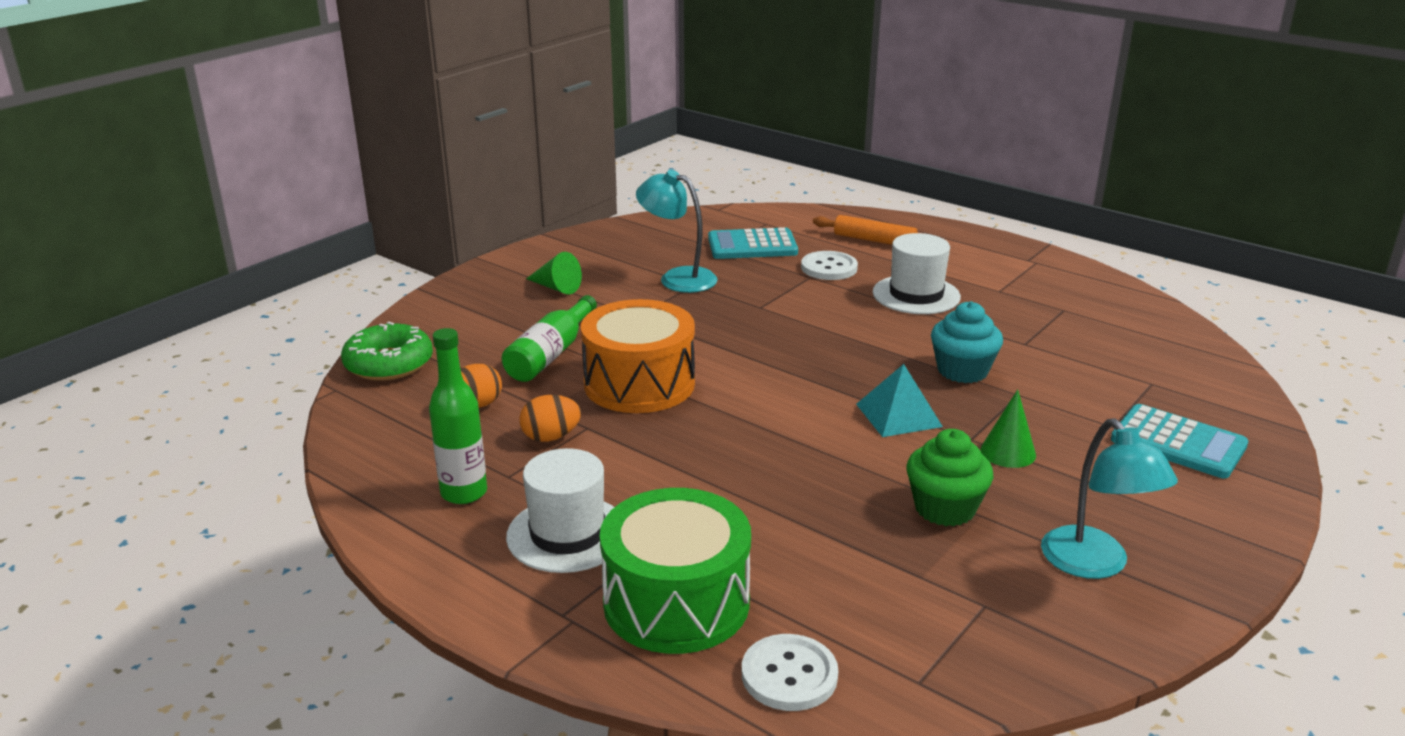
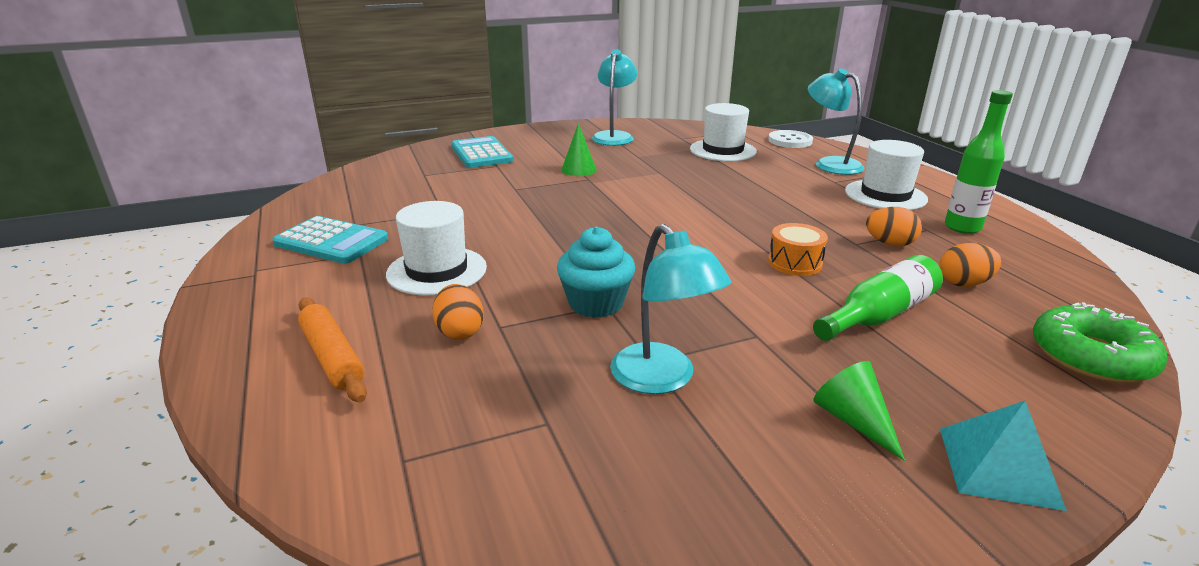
camera: 150 degrees left, 0 degrees up
(639, 384) = (794, 263): orange drum -> orange drum, size x0.50
(676, 602) = (830, 164): green drum -> turquoise lamp
(752, 246) = (495, 408): turquoise calculator -> turquoise calculator (331, 241)
(829, 268) = (460, 331): white button -> orange egg
(876, 583) = (723, 150): none -> white hat
(899, 415) = (612, 197): turquoise pyramid -> turquoise pyramid (998, 466)
(945, 508) = (652, 161): green cupcake -> none
(962, 371) = (523, 208): turquoise cupcake -> turquoise cupcake (596, 303)

